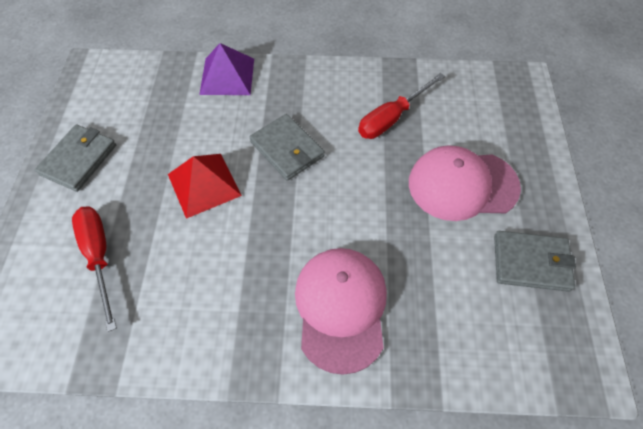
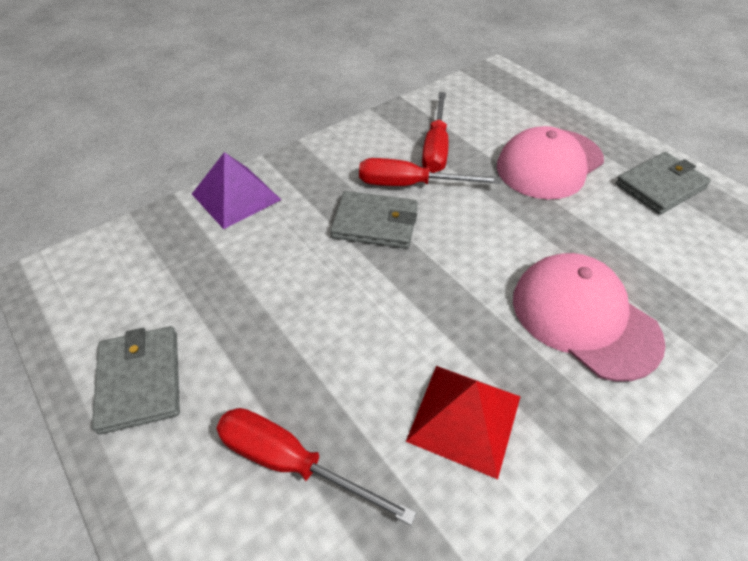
camera: 40 degrees left, 10 degrees down
(204, 185) = (329, 305): red pyramid -> red pyramid (465, 418)
(340, 136) = (410, 184): none -> red screwdriver

